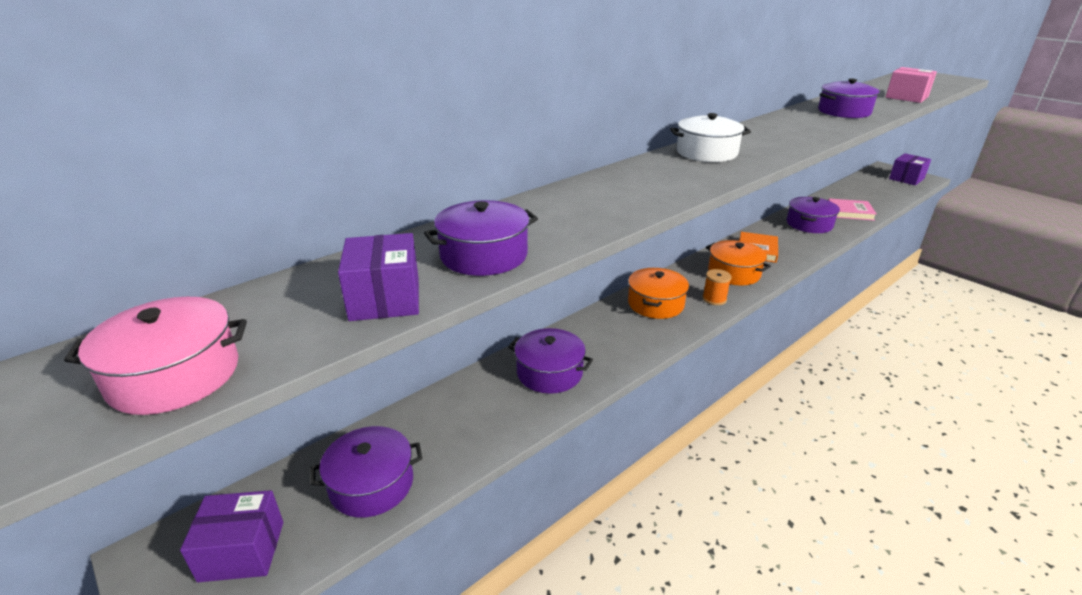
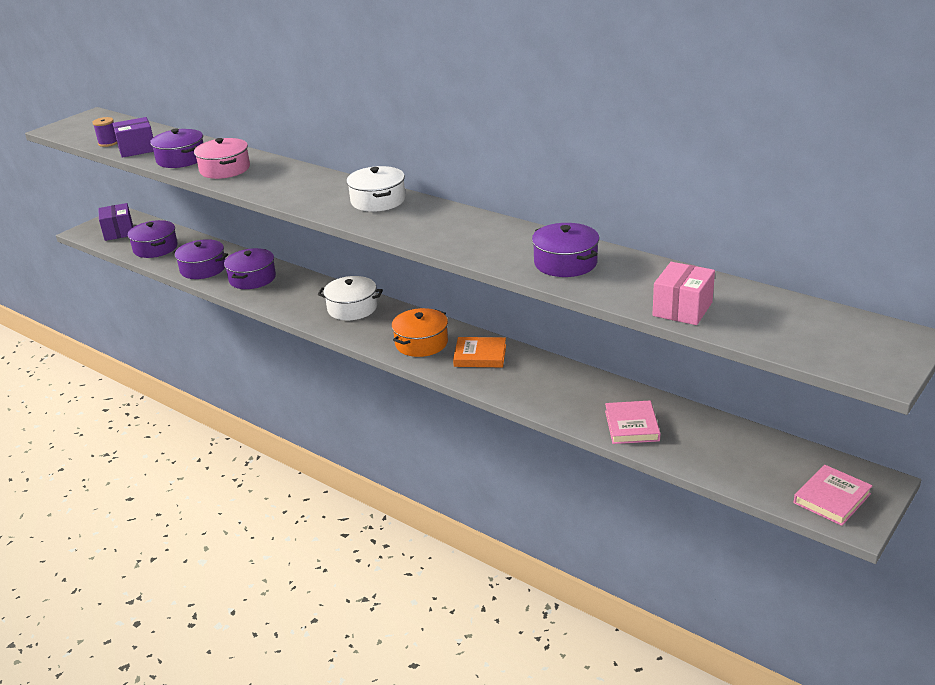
camera: 80 degrees right, 0 degrees up
(175, 375) = (85, 132): pink pot -> pink pot (225, 169)
(304, 336) = (108, 143): none -> purple spool
(655, 304) = (352, 308): orange pot -> white pot
(714, 299) = (367, 334): orange spool -> none
(809, 224) = (571, 391): purple pot -> purple pot (203, 269)
(906, 179) = (832, 498): purple box -> pink book

